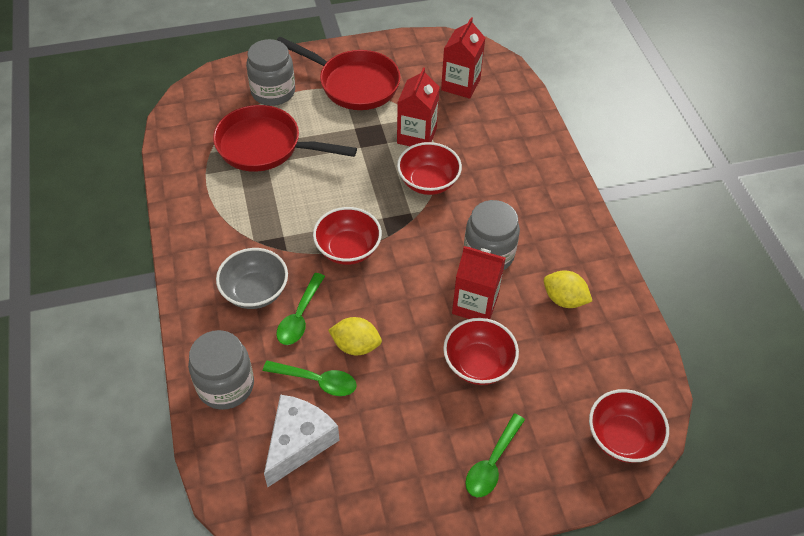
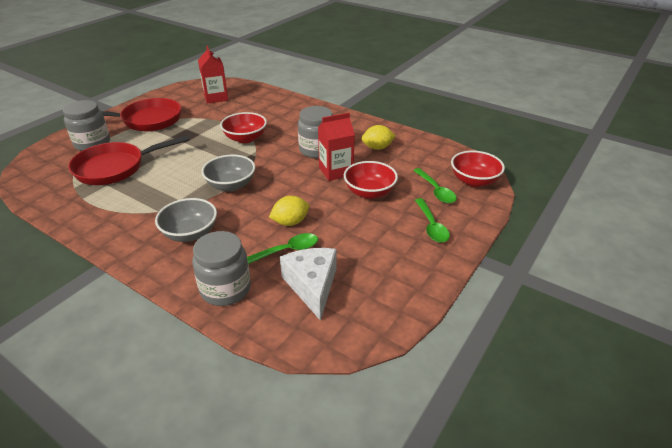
camera: 40 degrees left, 15 degrees down
(300, 316) = (237, 228): green spoon -> green spoon (436, 191)
(348, 249) = (231, 185): red bowl -> grey bowl
(416, 136) = (214, 124): red carton -> none

